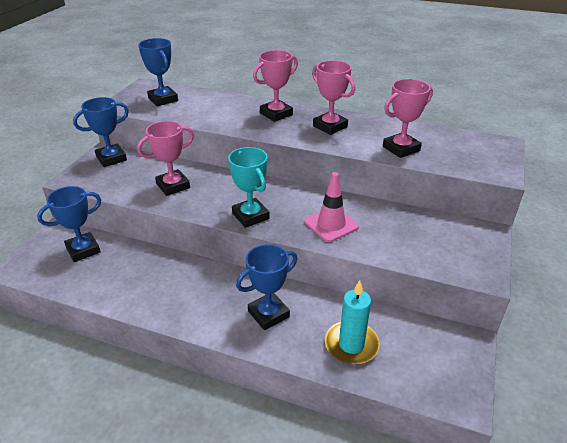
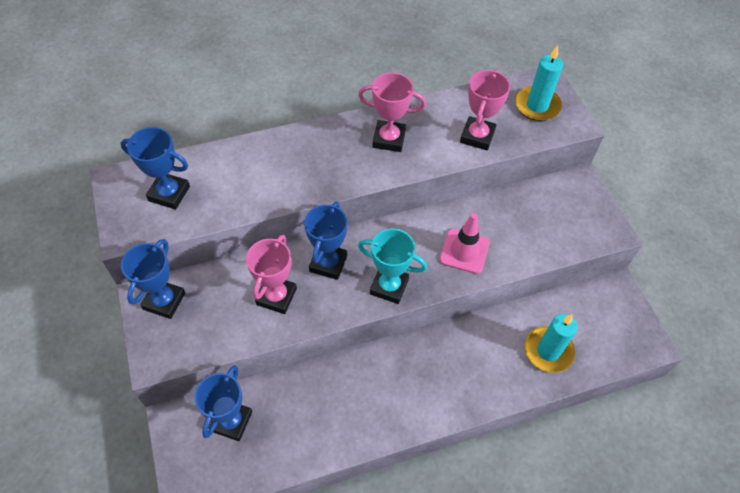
camera: 40 degrees left, 20 degrees up
(268, 314) = (466, 367): blue trophy -> blue trophy (328, 263)
(276, 114) = (319, 149): pink trophy -> none
(475, 152) = (537, 106): none -> turquoise candle

